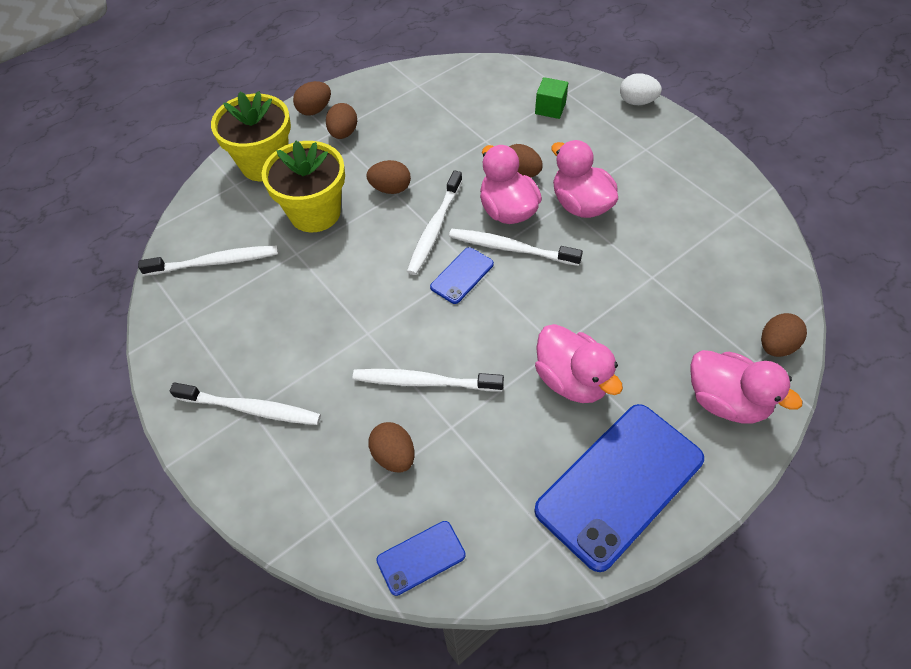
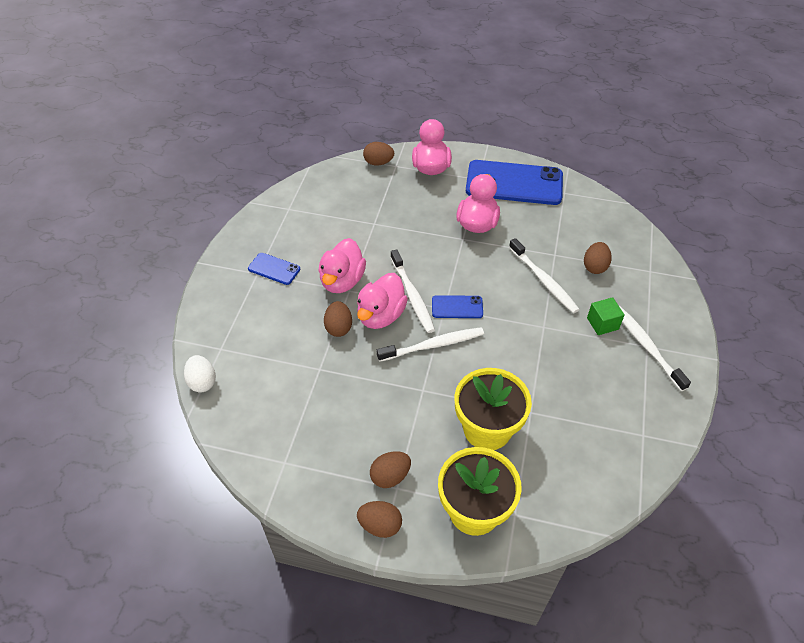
camera: 130 degrees left, 5 degrees down
(215, 262) = (588, 458): white toothbrush -> none
(390, 189) = (421, 396): brown egg -> none
(421, 557) = (624, 228): blue phone -> blue phone (274, 269)
(550, 108) = (249, 348): green cube -> green cube (602, 323)
(637, 102) = (204, 300): white egg -> white egg (202, 382)

